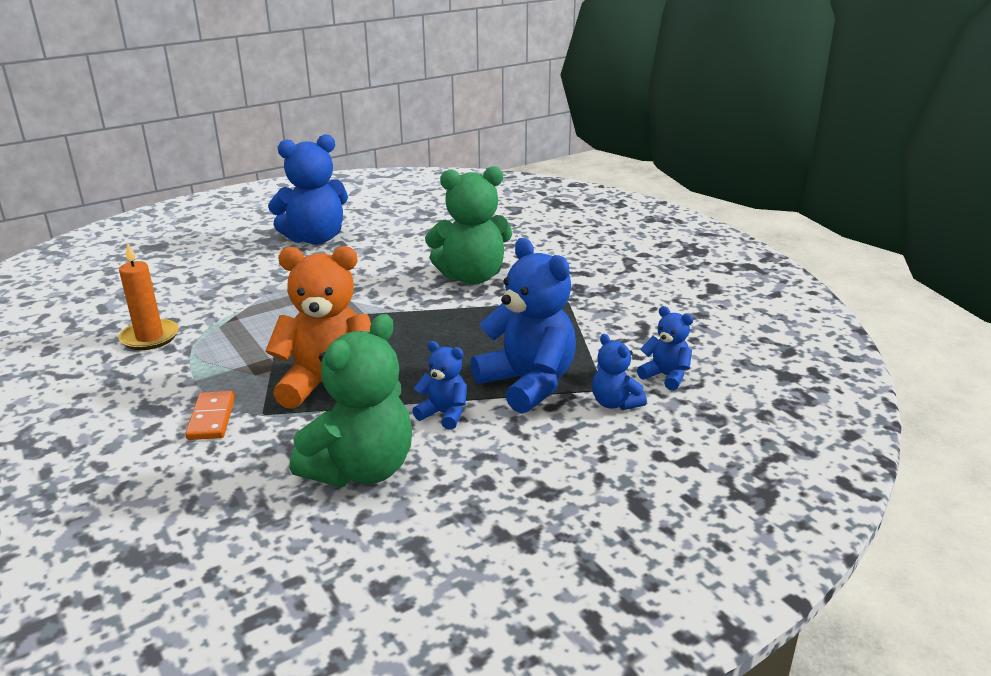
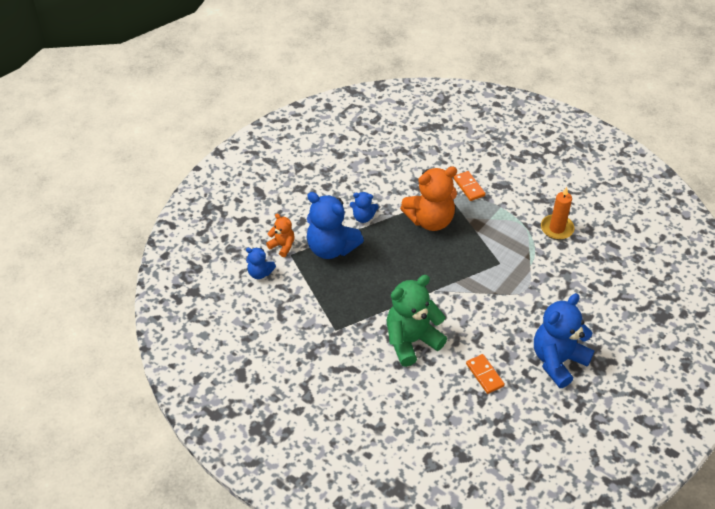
camera: 160 degrees right, 20 degrees up
(361, 469) = (381, 179): green teddy bear -> none
(407, 243) = (484, 375): none -> orange domino
(615, 403) = (282, 246): blue teddy bear -> orange teddy bear

